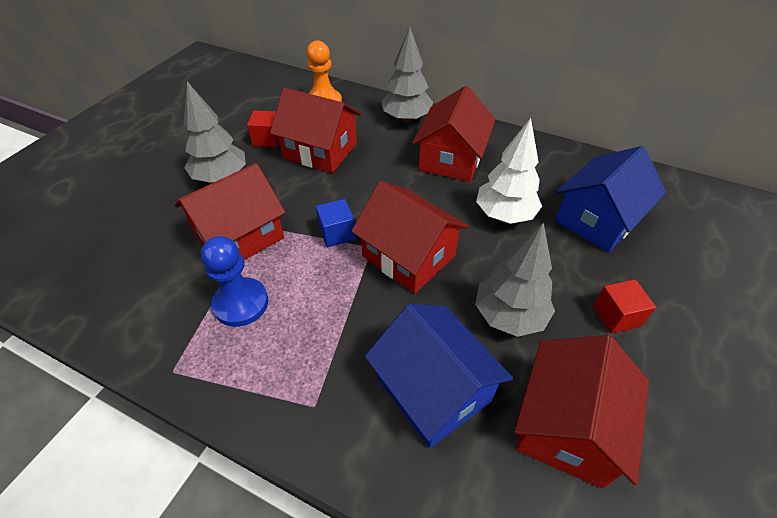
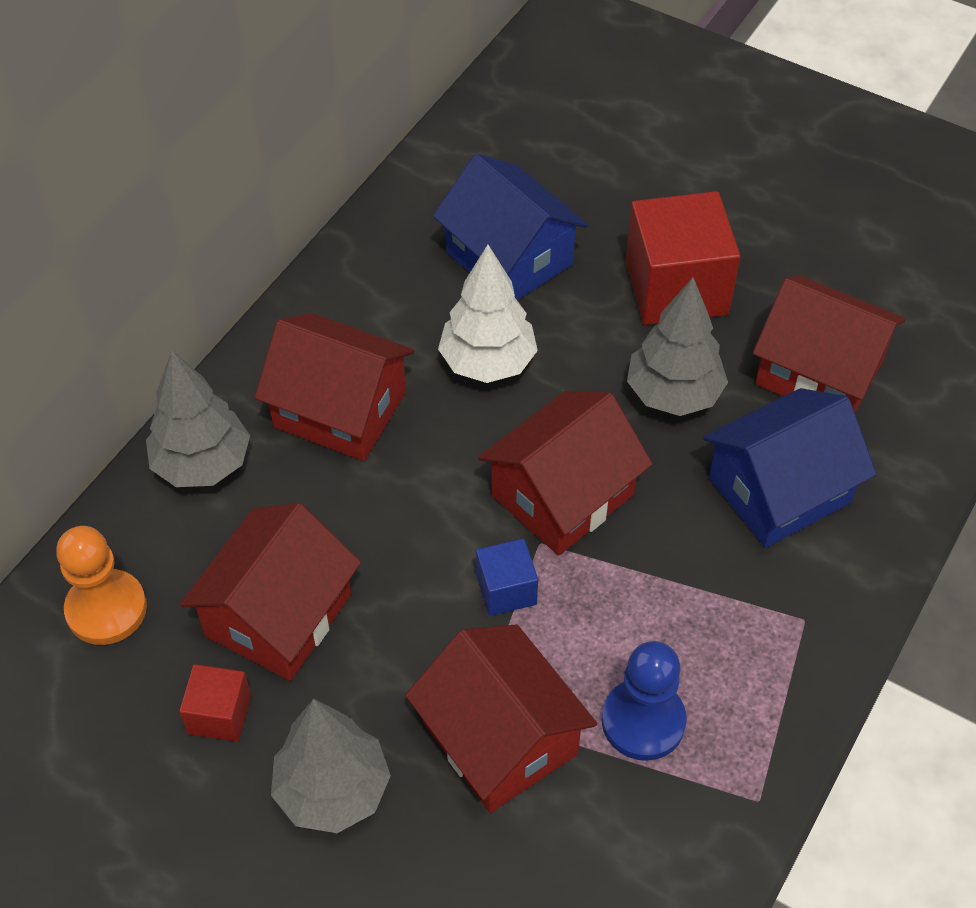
camera: 85 degrees left, 5 degrees up
(616, 316) = (676, 288): red cube -> red cube, size x2.01

